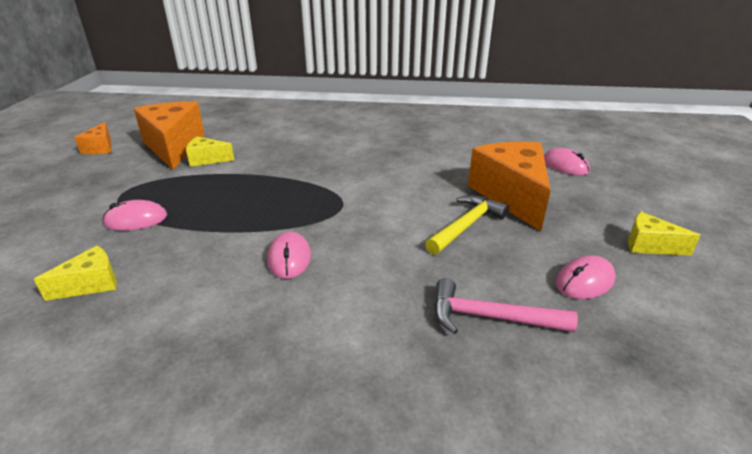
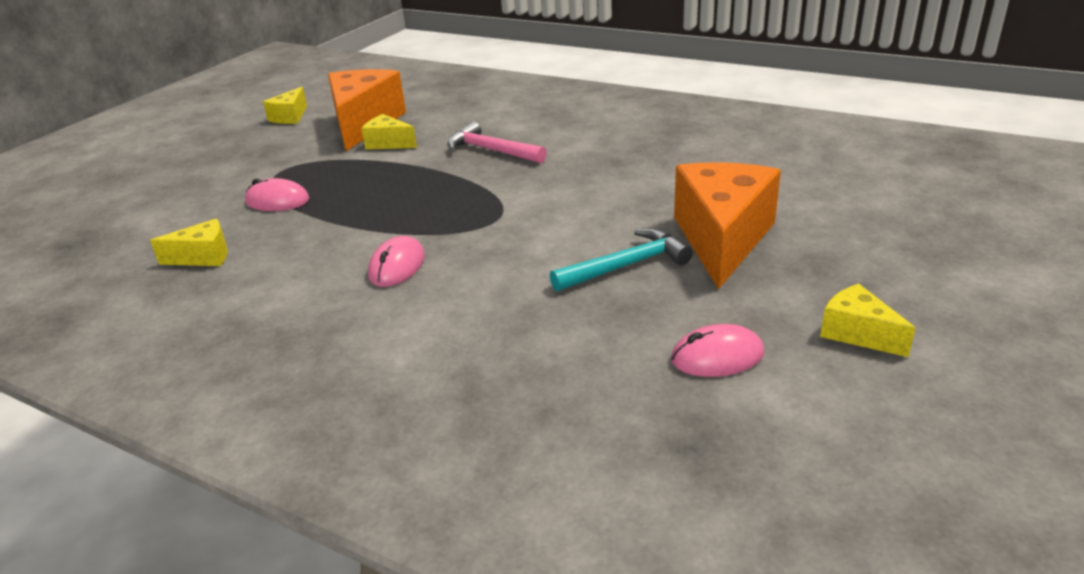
camera: 25 degrees right, 0 degrees up
(100, 148) = (290, 117): orange cheese -> yellow cheese
(466, 226) = (626, 266): yellow hammer -> turquoise hammer
(490, 317) = (562, 370): pink hammer -> pink hammer (491, 150)
(565, 166) = (843, 210): pink mouse -> none

